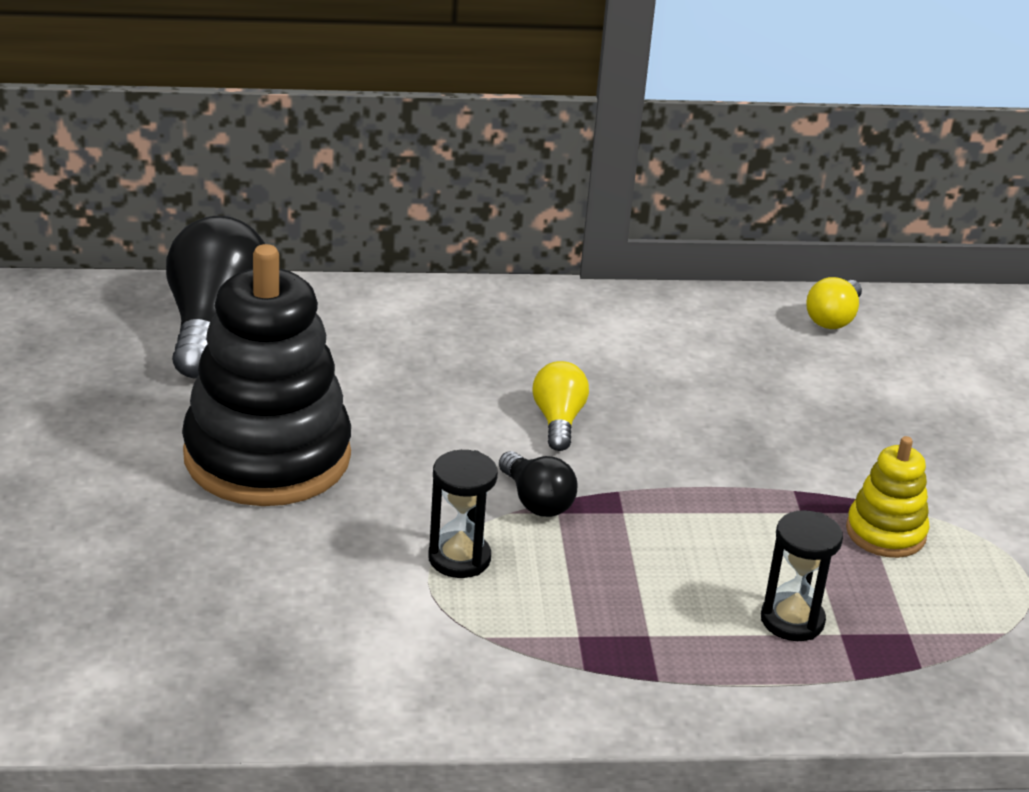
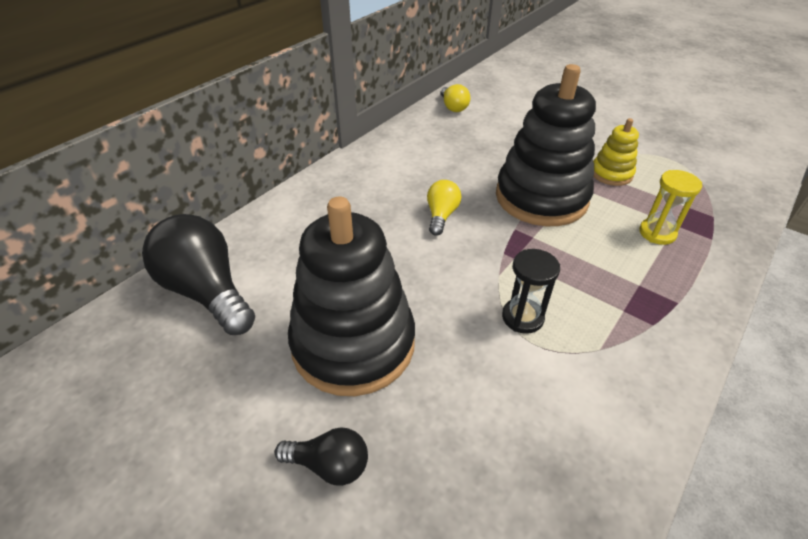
camera: 45 degrees left, 10 degrees up
(536, 501) = (498, 260): black light bulb -> black light bulb (329, 465)
(558, 421) = (441, 215): yellow light bulb -> yellow light bulb turned 60 degrees clockwise
(722, 488) = (541, 198): none -> black stacking toy
(792, 620) = (657, 233): black hourglass -> yellow hourglass

